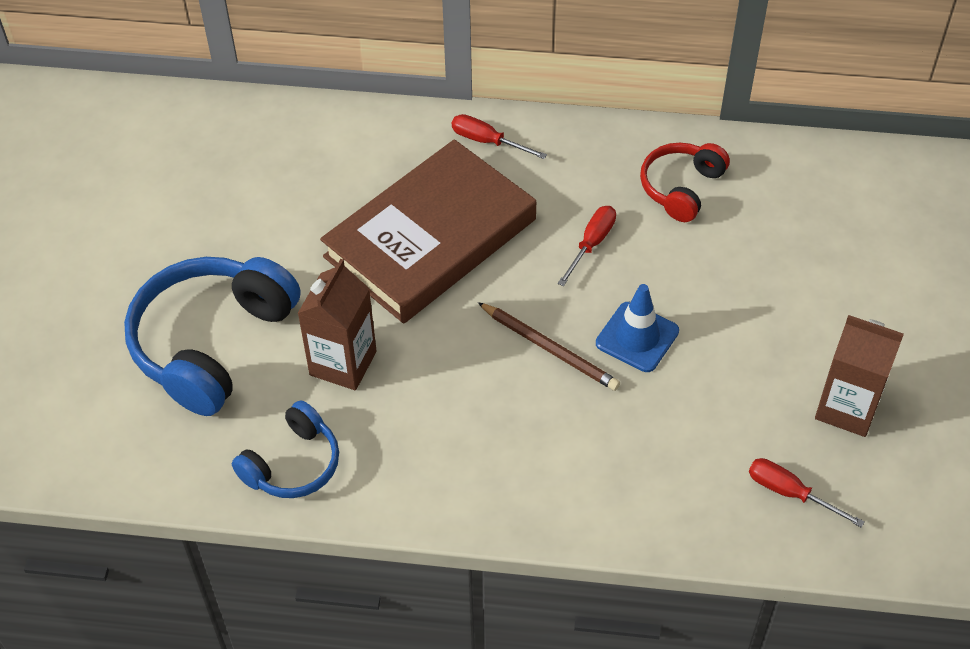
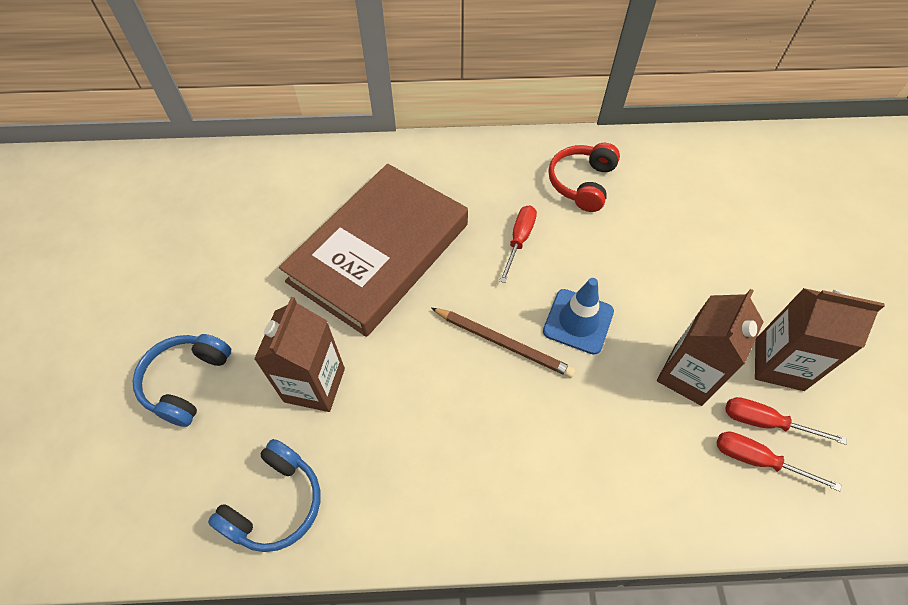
camera: 10 degrees left, 5 degrees up
(212, 343) = (187, 382): blue headphones -> blue headphones, size x0.56
(487, 141) = (414, 163): red screwdriver -> red screwdriver (765, 422)
(742, 405) = (688, 375): none -> brown carton

